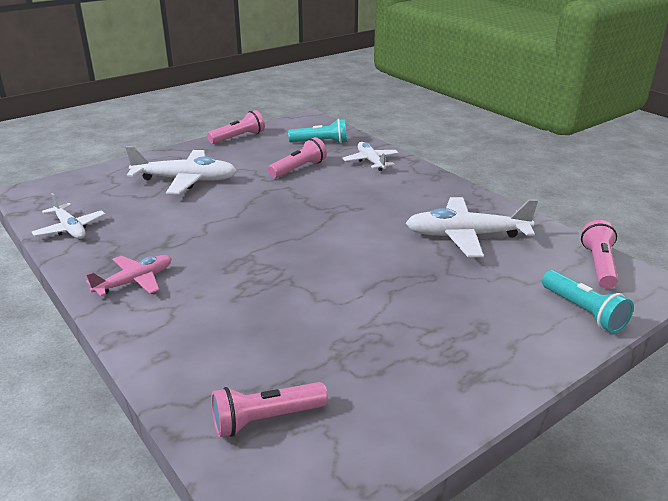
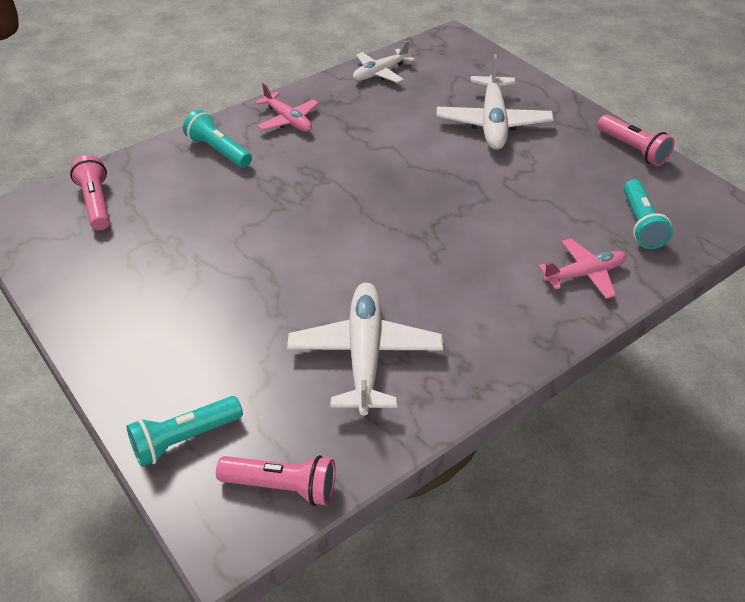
camera: 90 degrees right, 15 degrees up
(179, 326) = (219, 151): none -> turquoise flashlight
(299, 169) = (542, 206): pink flashlight -> none
(371, 161) = (584, 274): white plane -> pink plane

